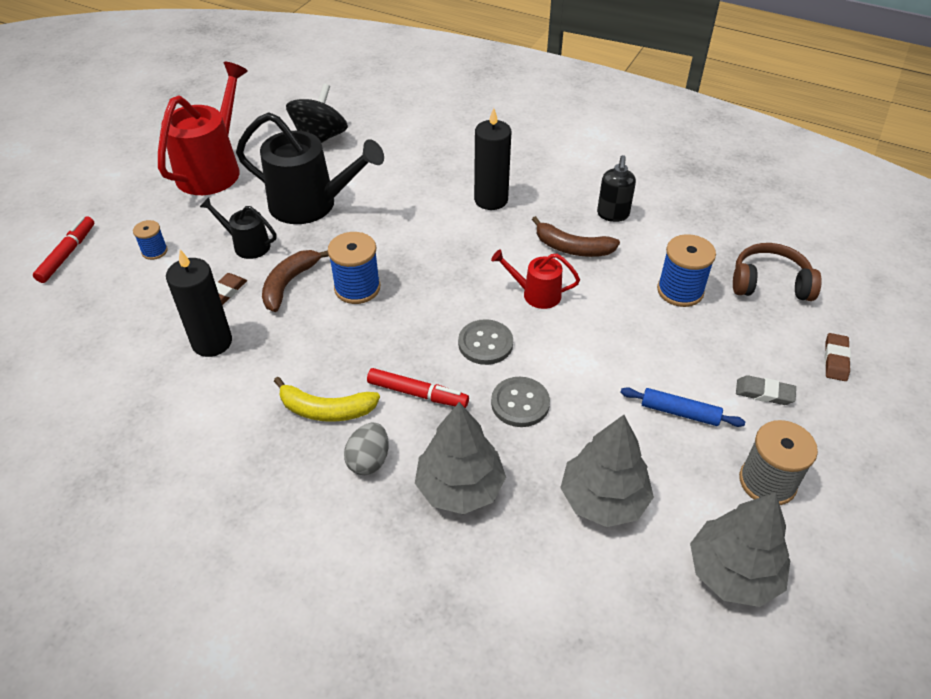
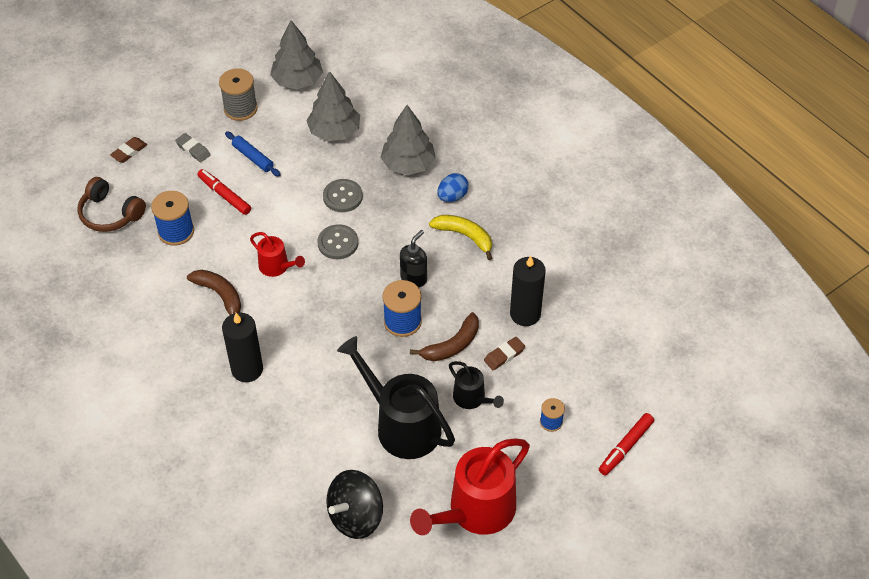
camera: 155 degrees left, 5 degrees up
(369, 460) = (452, 197): grey egg -> blue egg
(417, 393) = (402, 226): red marker -> red marker (224, 195)
(613, 215) = (162, 314): black soap dispenser -> black soap dispenser (414, 278)

